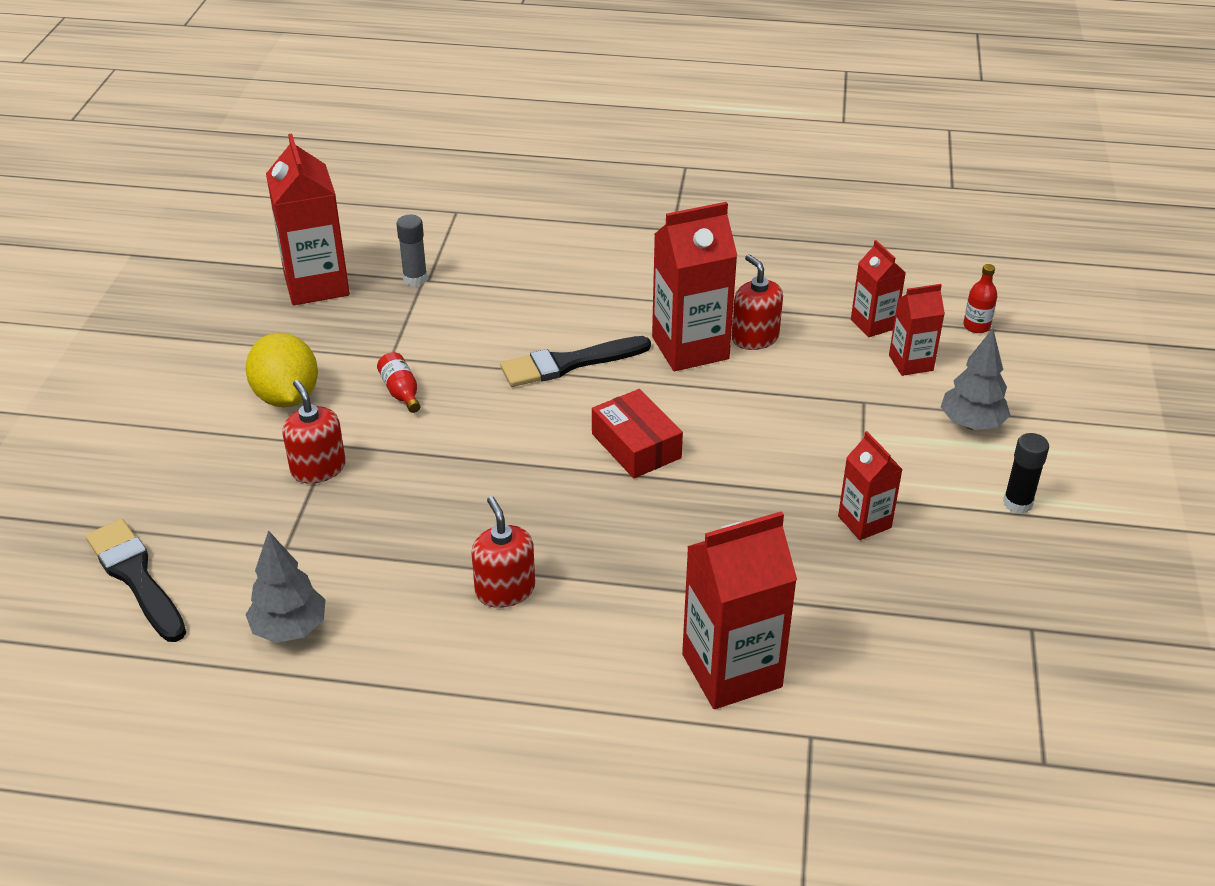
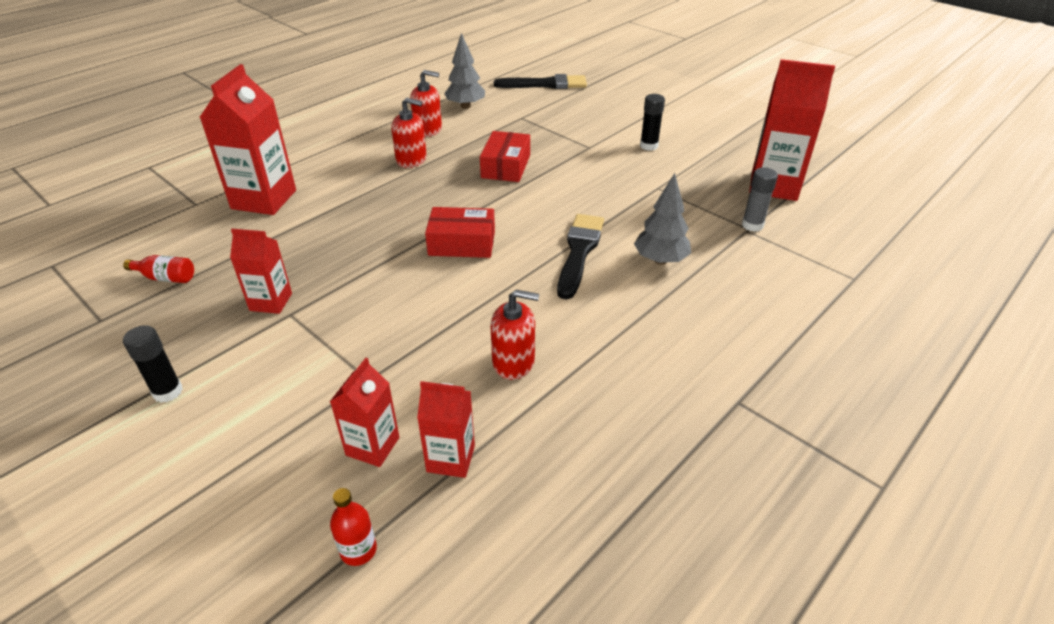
camera: 125 degrees right, 0 degrees up
(287, 397) = (648, 146): yellow lemon -> black glue stick
(318, 468) = (571, 139): red soap dispenser -> red soap dispenser (428, 130)
(401, 392) = (615, 180): red bottle -> red bottle (166, 278)
(445, 492) = (506, 166): none -> red box
(690, 348) = (538, 318): red carton -> none
(971, 424) = (262, 430): grey tree -> grey tree (660, 260)

